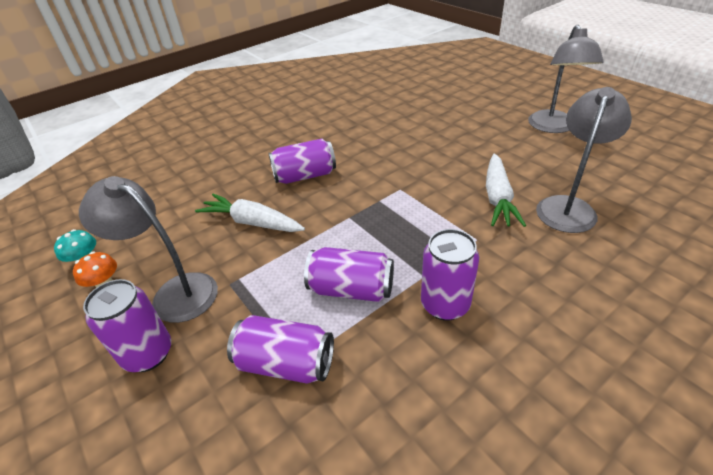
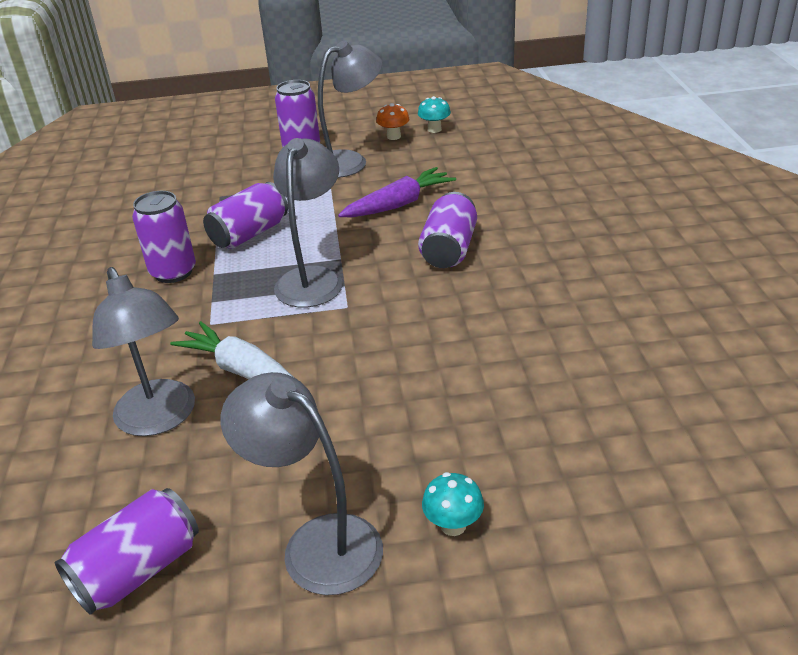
camera: 120 degrees right, 5 degrees down
(252, 222) = (399, 204): white carrot -> purple carrot
(286, 363) = (224, 193): purple can -> purple can (138, 570)
(384, 217) = (313, 278): none -> grey lamp
(502, 106) = (453, 525): none -> turquoise mushroom

